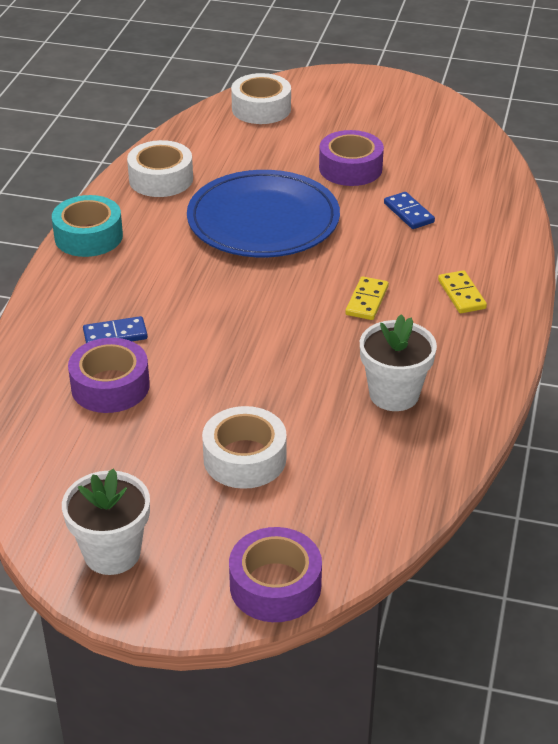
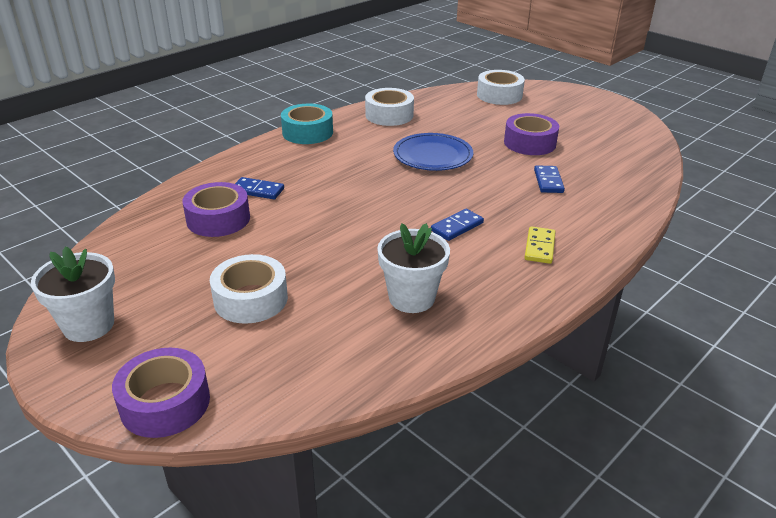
camera: 30 degrees right, 5 degrees down
(263, 220) = (433, 155): blue plate -> blue plate, size x0.65
(367, 301) = (457, 227): yellow domino -> blue domino

